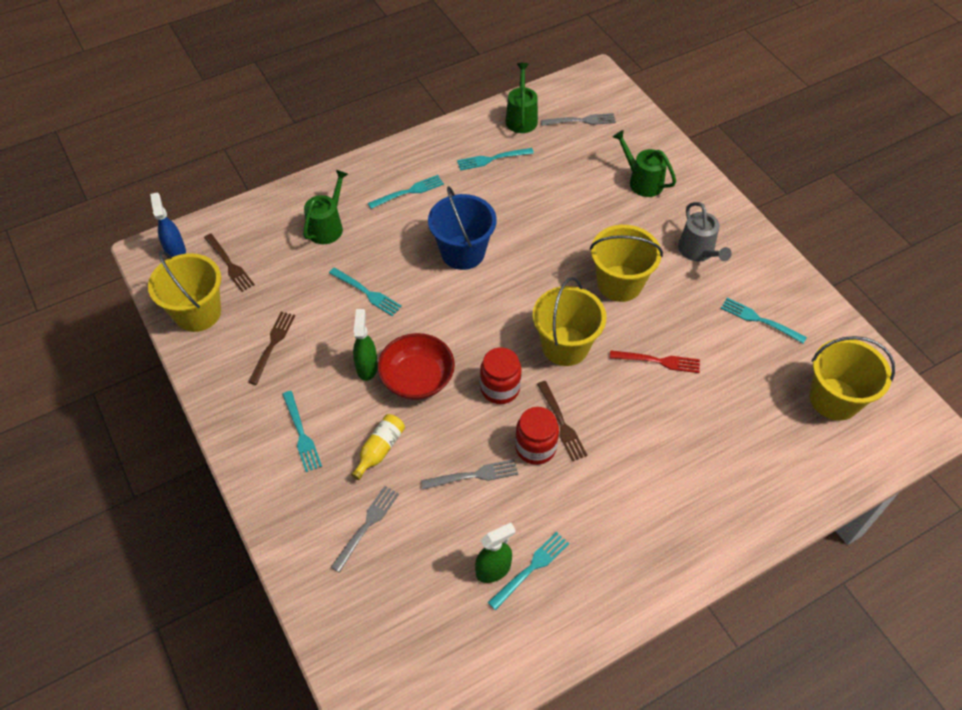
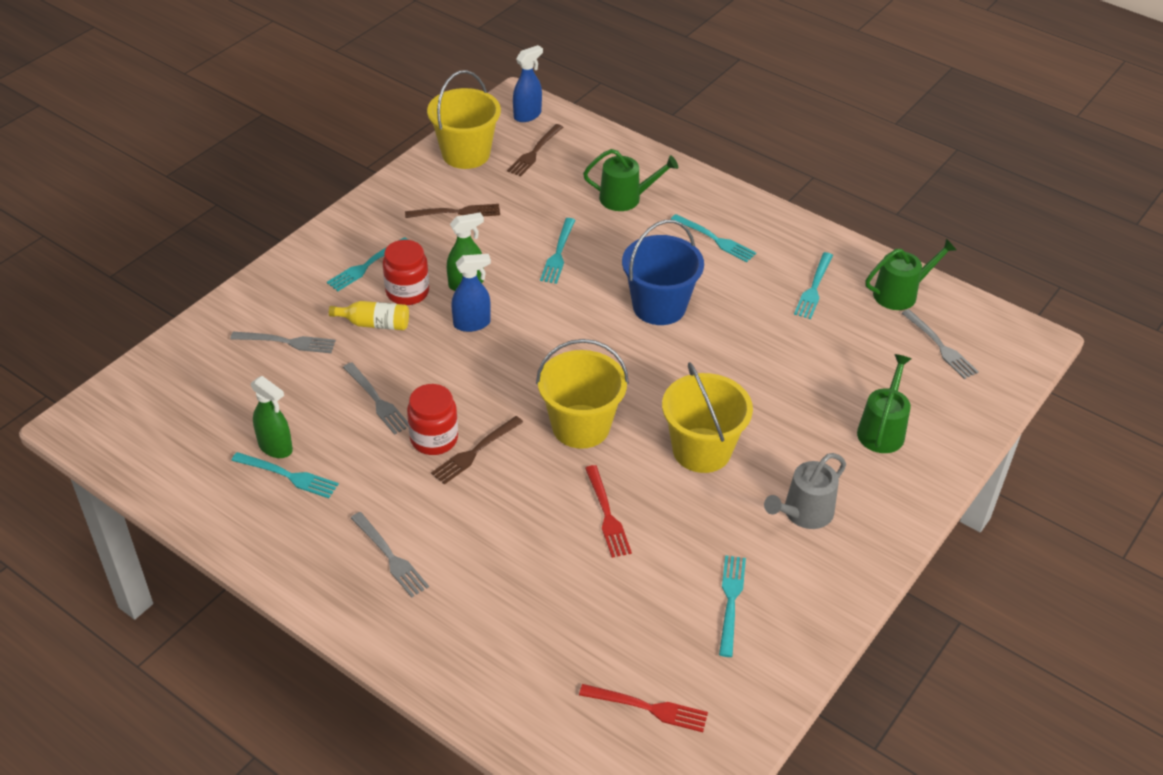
camera: 65 degrees right, 10 degrees down
(417, 379) = (472, 324): red bowl -> blue spray bottle
(492, 159) = (814, 288): turquoise fork -> turquoise fork turned 120 degrees counterclockwise
(500, 388) = (494, 389): red jar -> red jar (407, 292)
(648, 516) = (390, 557): none -> grey fork
(834, 399) = (649, 708): yellow bucket -> red fork

